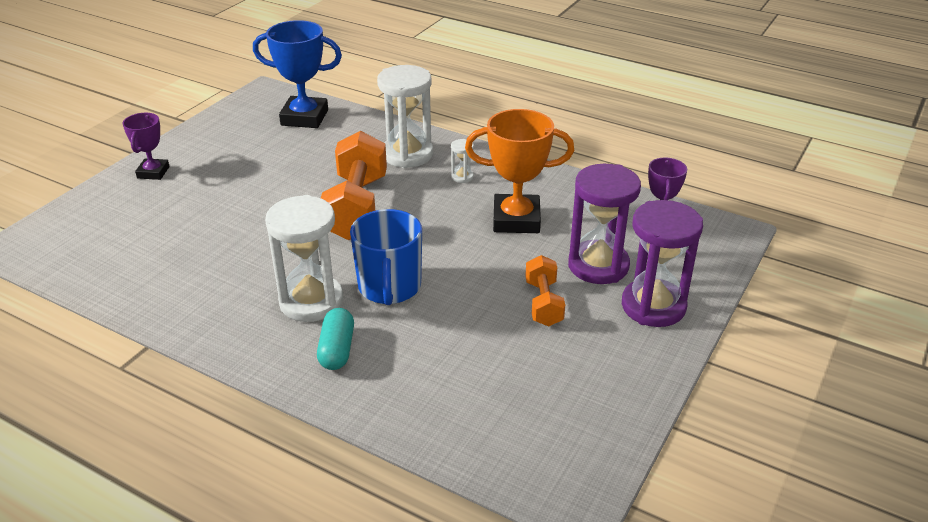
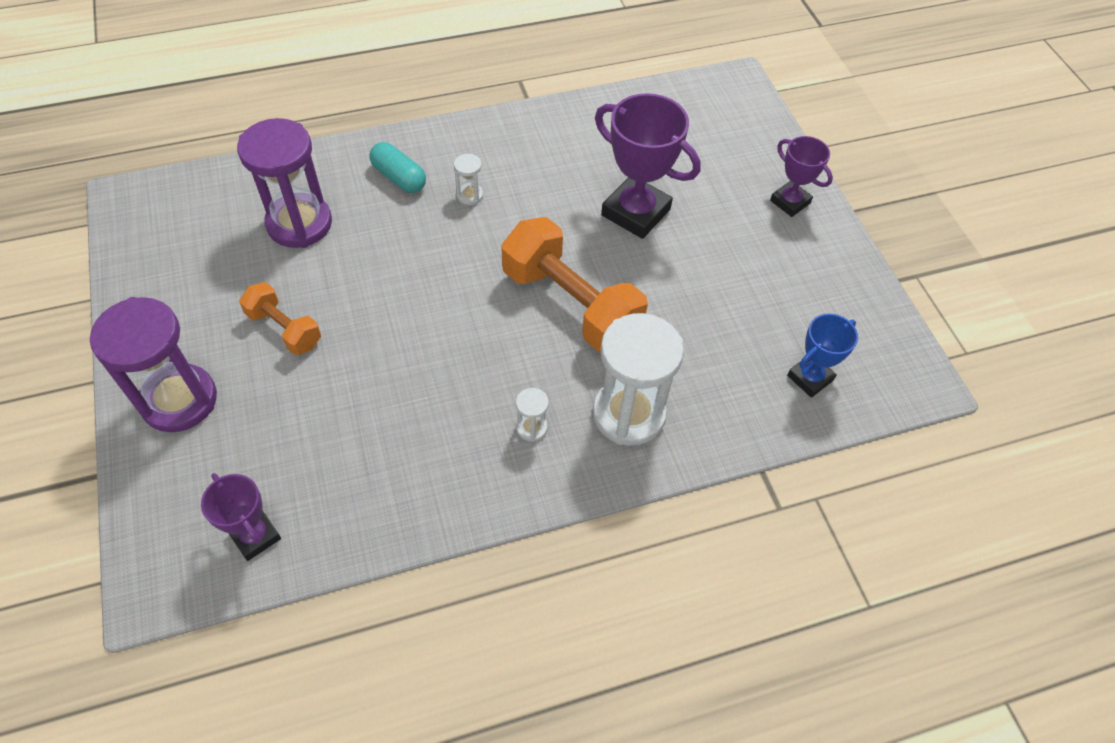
camera: 130 degrees right, 20 degrees up
(237, 223) = (636, 212): none -> purple trophy
(304, 117) = (810, 378): blue trophy -> blue trophy, size x0.58
(311, 301) = (470, 195): white hourglass -> white hourglass, size x0.42
(389, 287) = (429, 249): blue mug -> none
(516, 220) = (408, 410): orange trophy -> none
(598, 266) = (271, 412): purple hourglass -> purple hourglass (299, 223)

